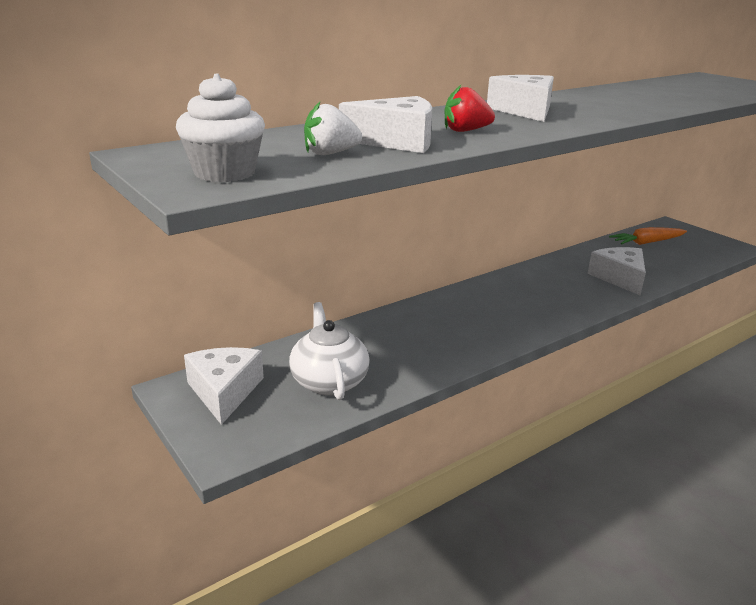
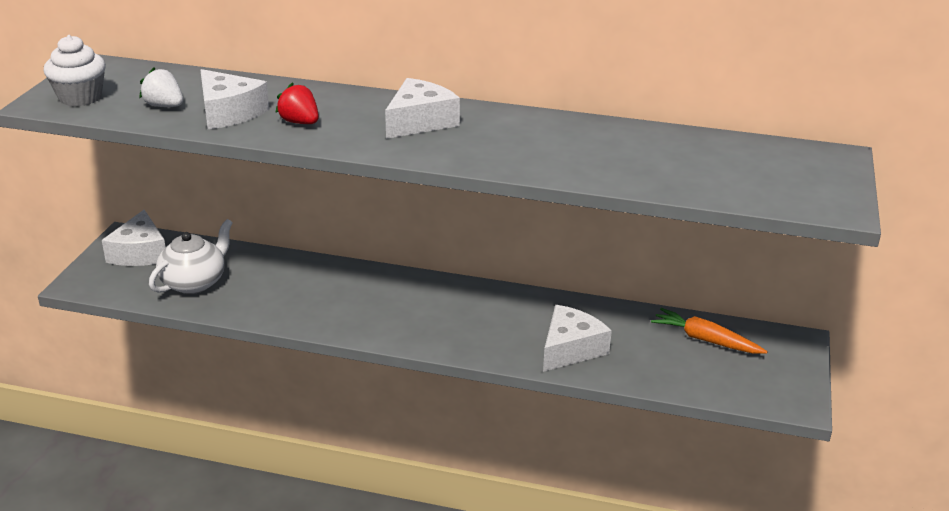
camera: 50 degrees right, 5 degrees up
(224, 391) = (140, 253): white cheese -> white cheese turned 135 degrees clockwise

